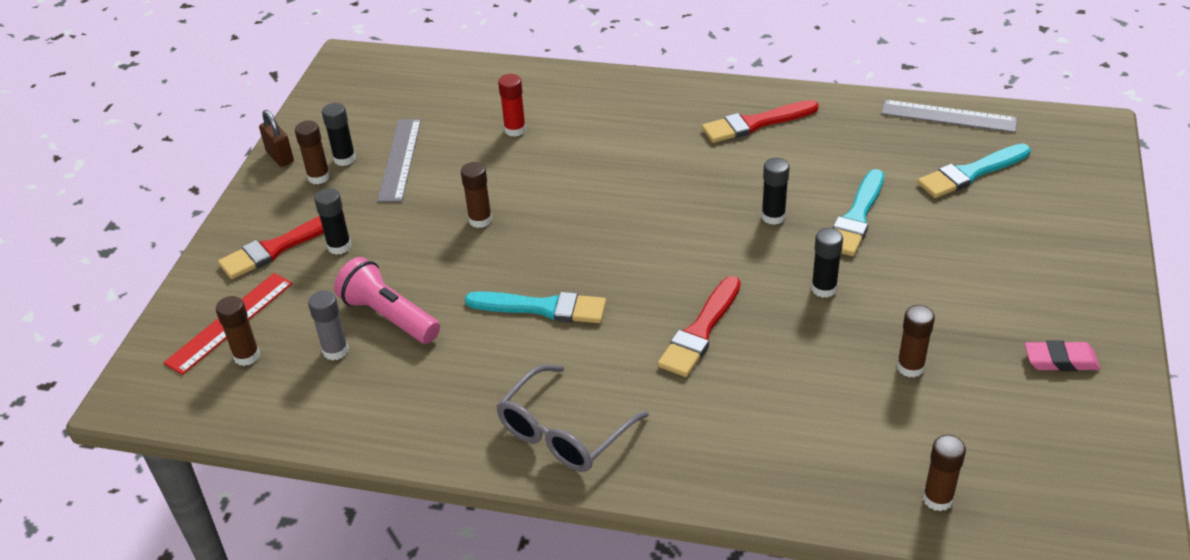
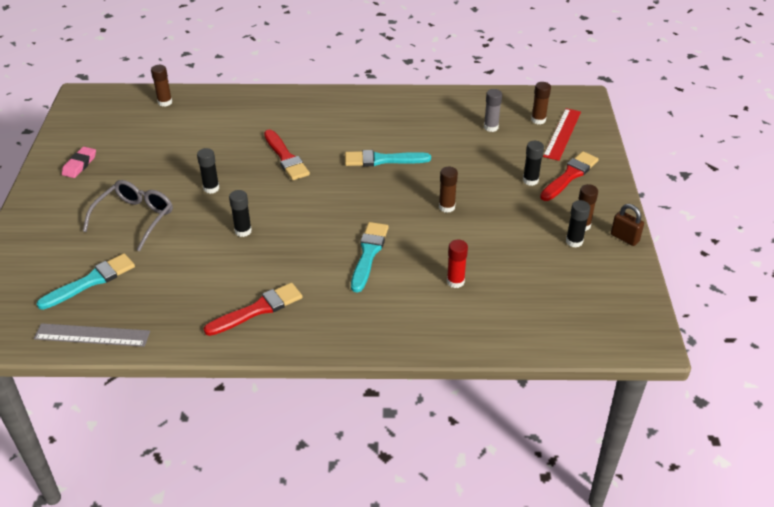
camera: 165 degrees right, 0 degrees up
(389, 316) = (472, 146): pink flashlight -> none
(399, 159) = (531, 245): grey ruler -> none
(563, 433) = (350, 107): grey glasses -> grey glasses (135, 218)
(700, 331) = (286, 158): red brush -> red brush turned 135 degrees clockwise
(856, 217) = (184, 236): turquoise brush -> turquoise brush (368, 254)
(910, 367) = (166, 153): brown glue stick -> none
(1060, 360) = (79, 165): pink eraser -> pink eraser turned 60 degrees counterclockwise

